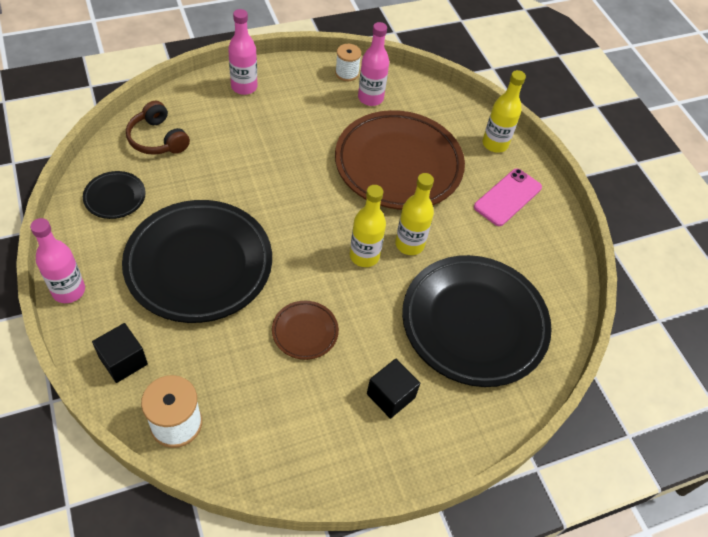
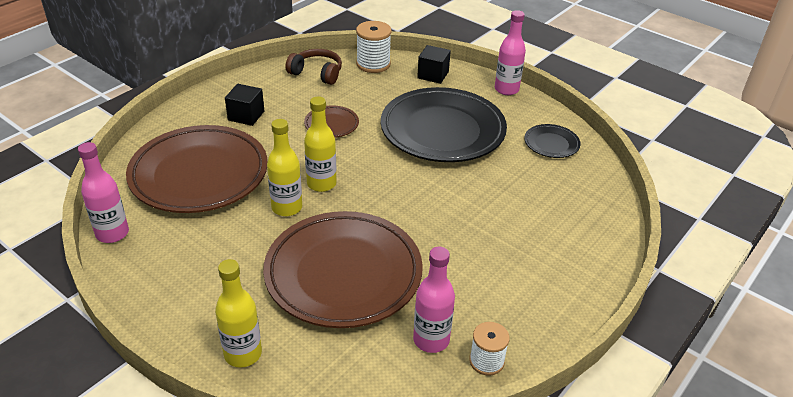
camera: 155 degrees right, 15 degrees down
(157, 139) = (579, 195): brown headphones -> brown headphones (317, 73)
(244, 87) = (572, 281): pink bottle -> pink bottle (112, 233)
(474, 323) = (199, 175): black plate -> brown plate
(507, 197) = (203, 293): pink phone -> none

